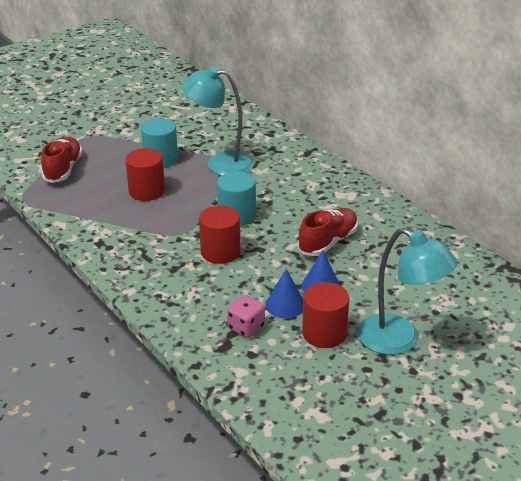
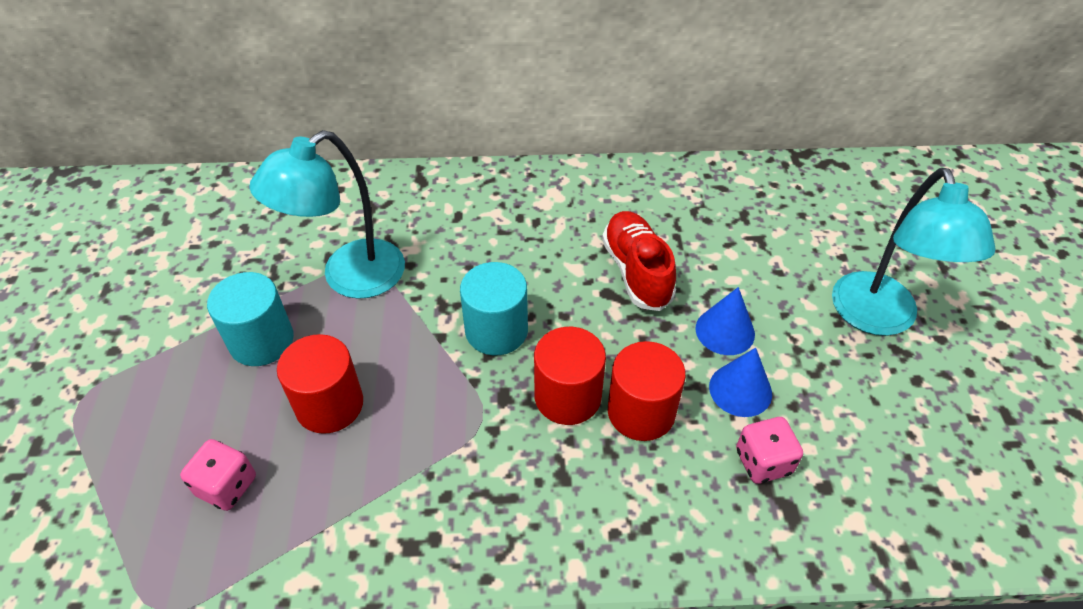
camera: 55 degrees left, 15 degrees up
(63, 169) = (138, 492): red shoe -> none
(84, 187) = (227, 486): none -> pink dice
(324, 333) = (825, 382): red cylinder -> red cylinder (641, 412)
(399, 340) = (879, 318): turquoise lamp -> turquoise lamp turned 105 degrees clockwise

